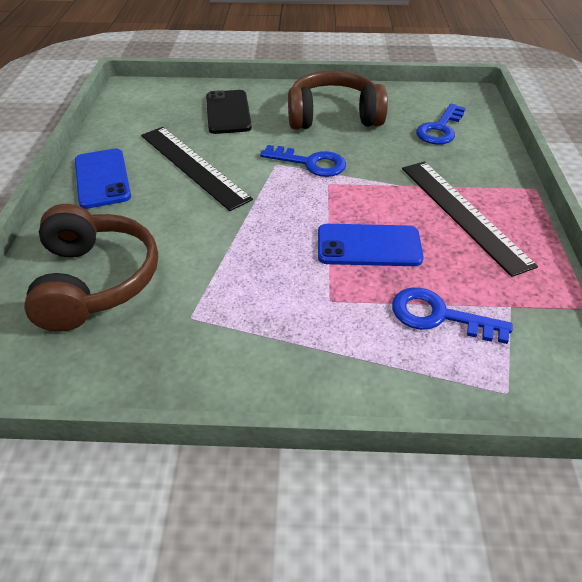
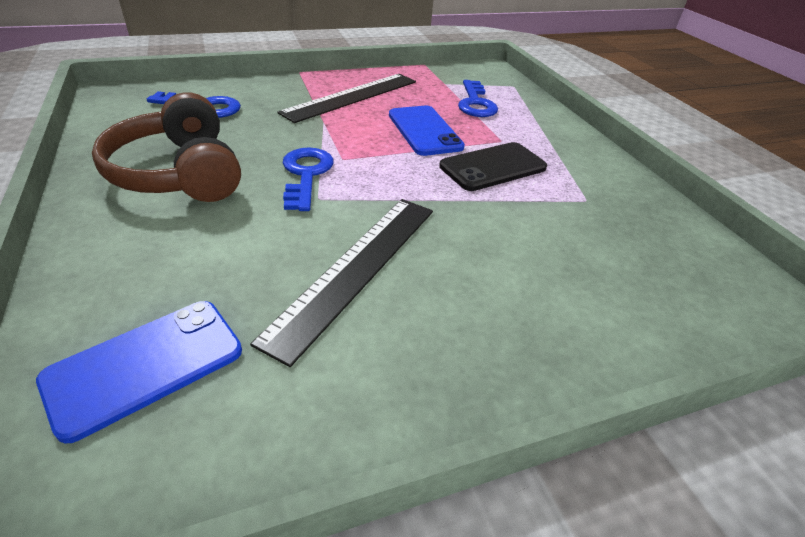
camera: 115 degrees left, 5 degrees down
(96, 280) = (615, 275): brown headphones -> none
(102, 178) = (444, 363): blue phone -> blue phone (145, 365)
(228, 112) = (175, 275): black phone -> black phone (493, 167)

